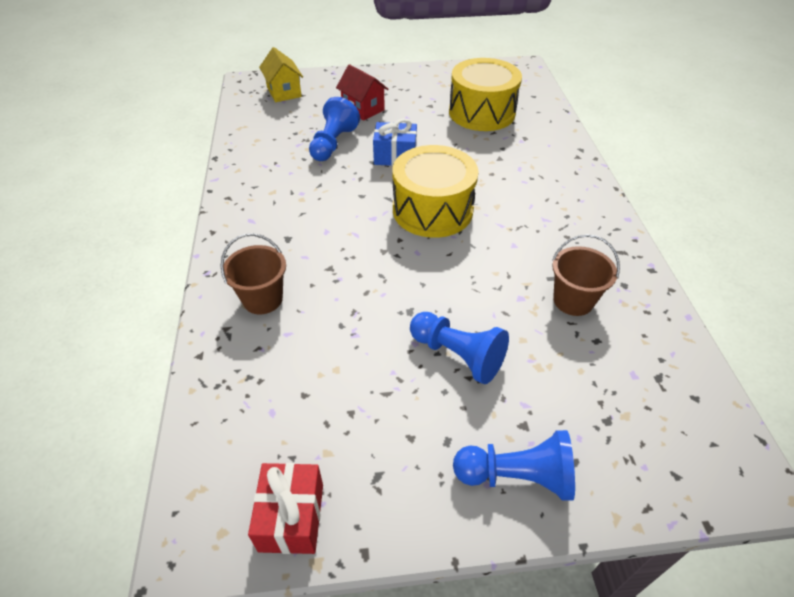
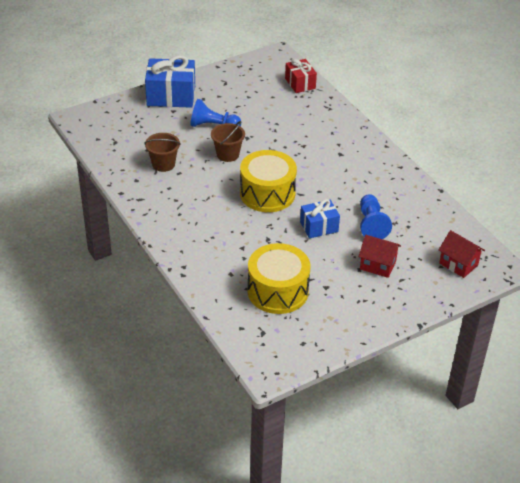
camera: 155 degrees right, 5 degrees down
(263, 299) = (324, 123): brown bucket -> brown bucket (228, 154)
(284, 92) = (458, 264): yellow house -> red house
(291, 517) = (249, 67): red gift -> red gift (300, 83)
(516, 476) = (171, 96): blue pawn -> blue gift

